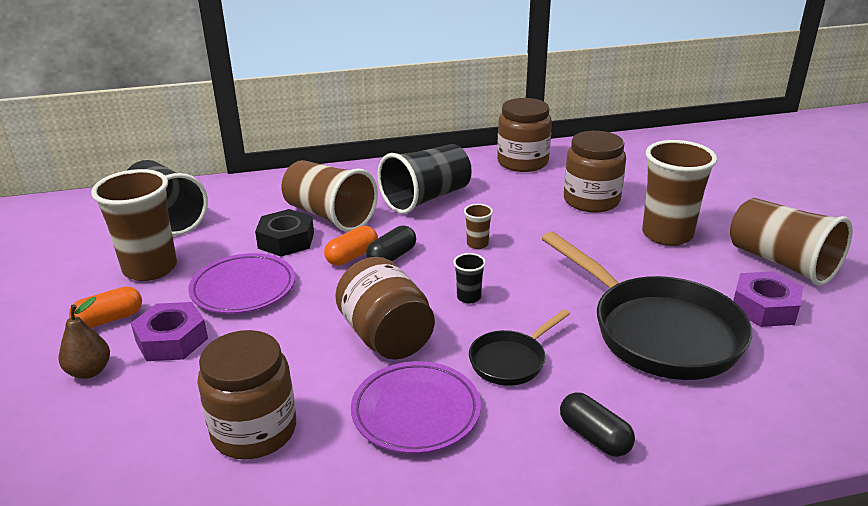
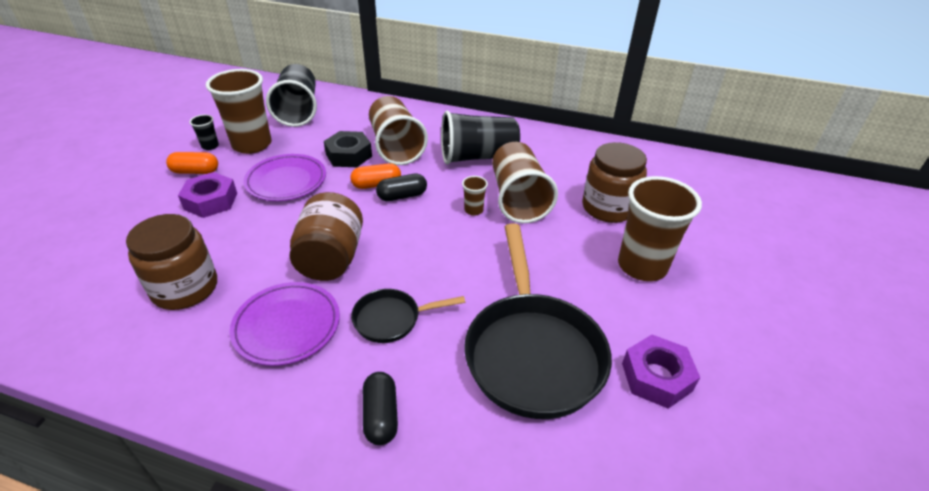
camera: 30 degrees right, 10 degrees up
(89, 371) = (150, 203): brown pear -> none
(469, 297) = (419, 252): black cup -> black cup (210, 146)
(522, 162) = (587, 152): brown jar -> none
(781, 263) = (725, 341): brown cup -> brown cup (518, 199)

